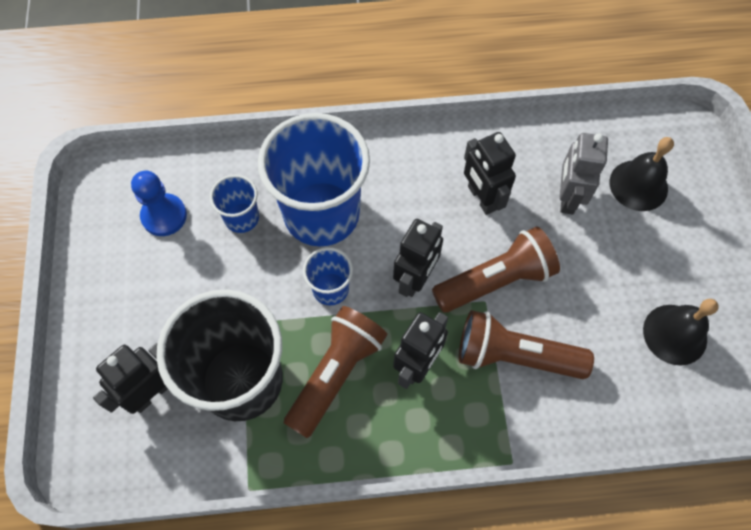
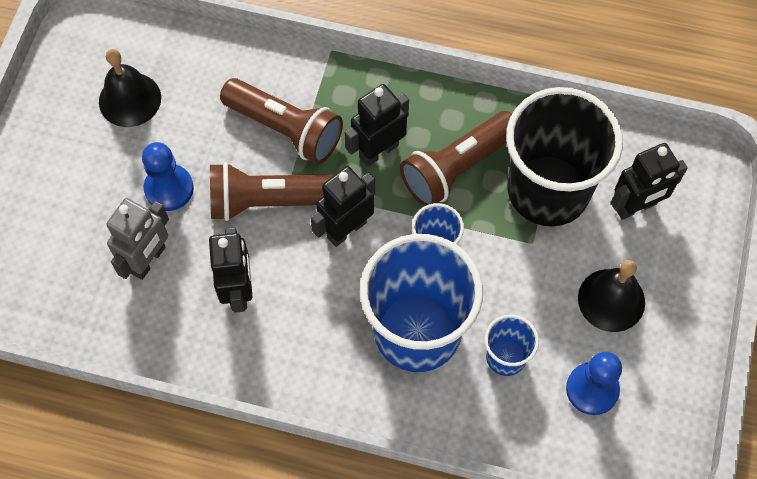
camera: 160 degrees left, 0 degrees up
(587, 262) = (169, 188): none -> blue pawn
(638, 185) = (67, 248): black bell -> black bell (611, 300)

